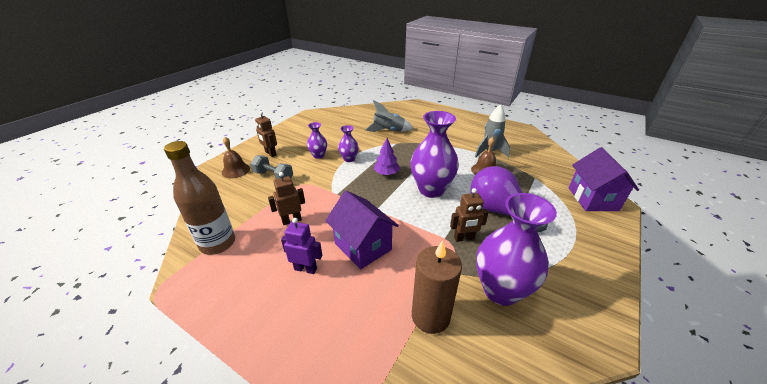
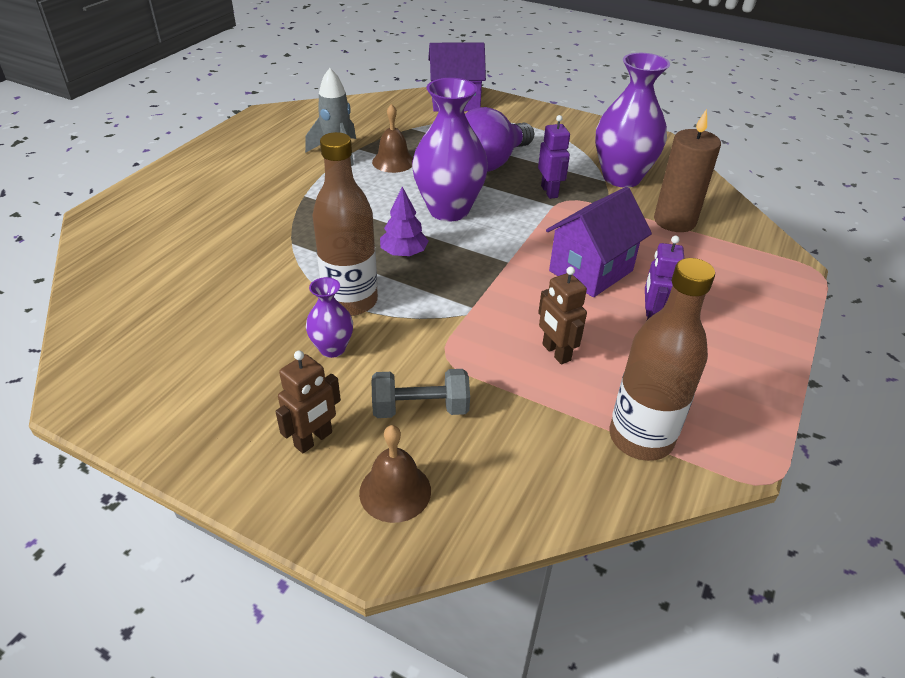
camera: 95 degrees left, 5 degrees up
(273, 176) = (420, 408): grey dumbbell -> grey dumbbell turned 60 degrees clockwise
(349, 159) = (351, 301): purple vase -> brown bottle
(388, 131) = (233, 253): grey rocket -> none
(464, 238) = (549, 191): brown robot -> purple robot

